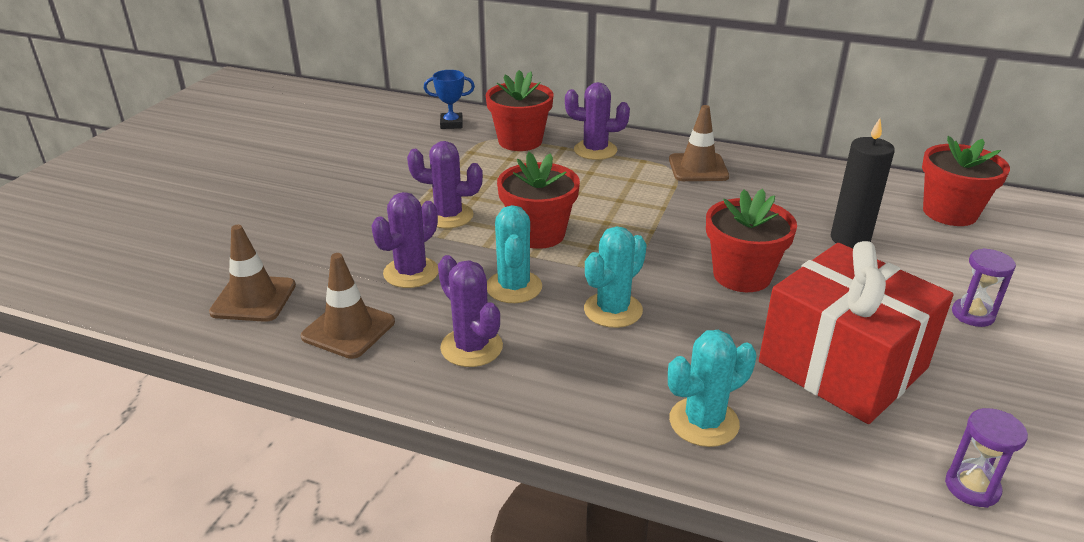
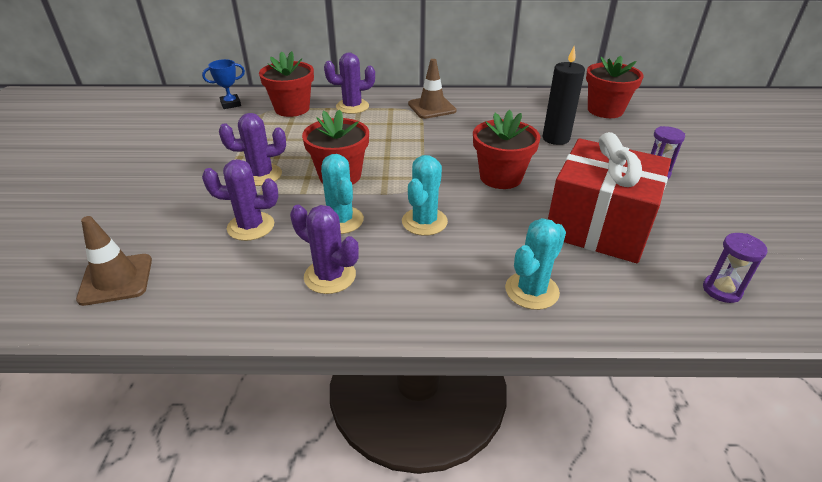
camera: 20 degrees left, 5 degrees up
(348, 329) = (217, 286): brown traffic cone -> none
(411, 272) = (251, 226): purple cactus -> purple cactus turned 75 degrees clockwise

